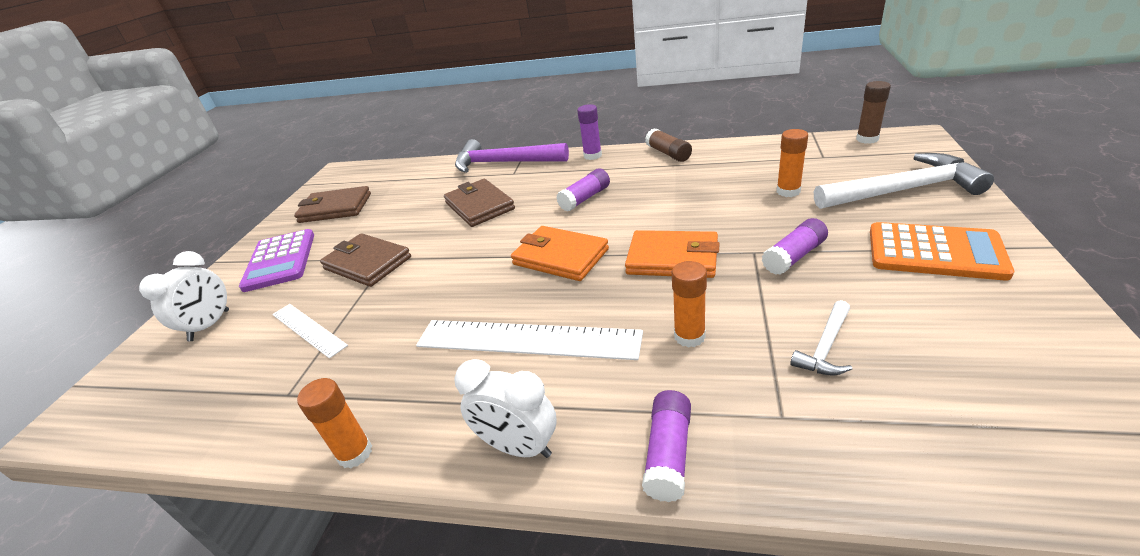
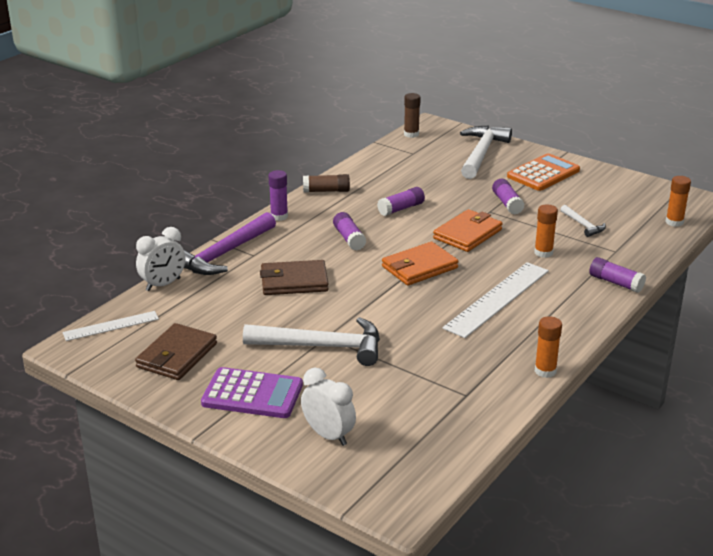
camera: 70 degrees left, 5 degrees down
(308, 329) = (393, 382): white ruler -> white ruler (111, 326)
(367, 263) = (322, 347): brown wallet -> white hammer
(518, 447) = (581, 319): white clock -> white clock (163, 284)
(682, 199) = (401, 209): none -> purple glue stick
(788, 191) = (439, 178): orange glue stick -> orange glue stick (674, 222)

